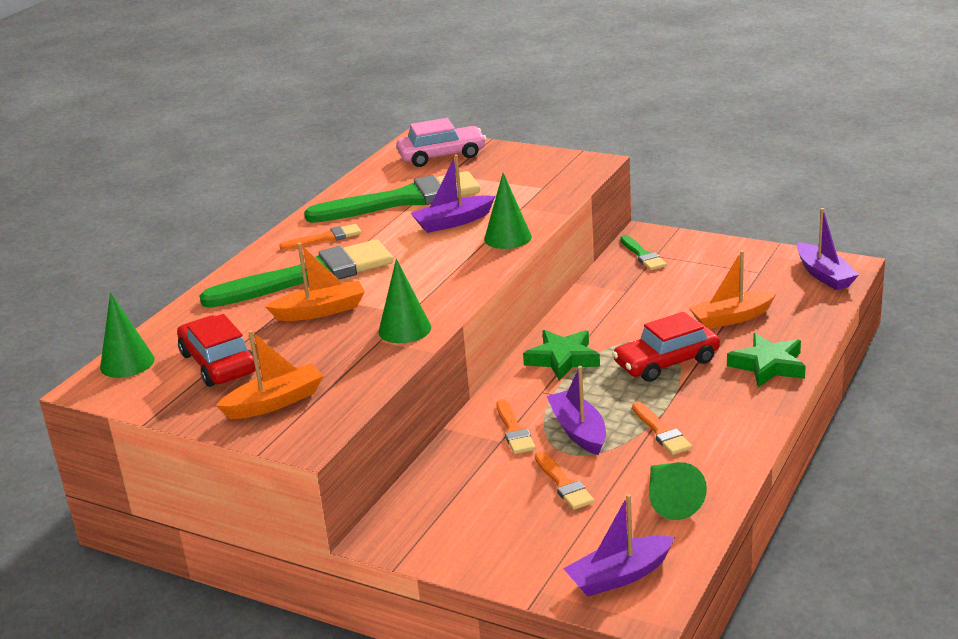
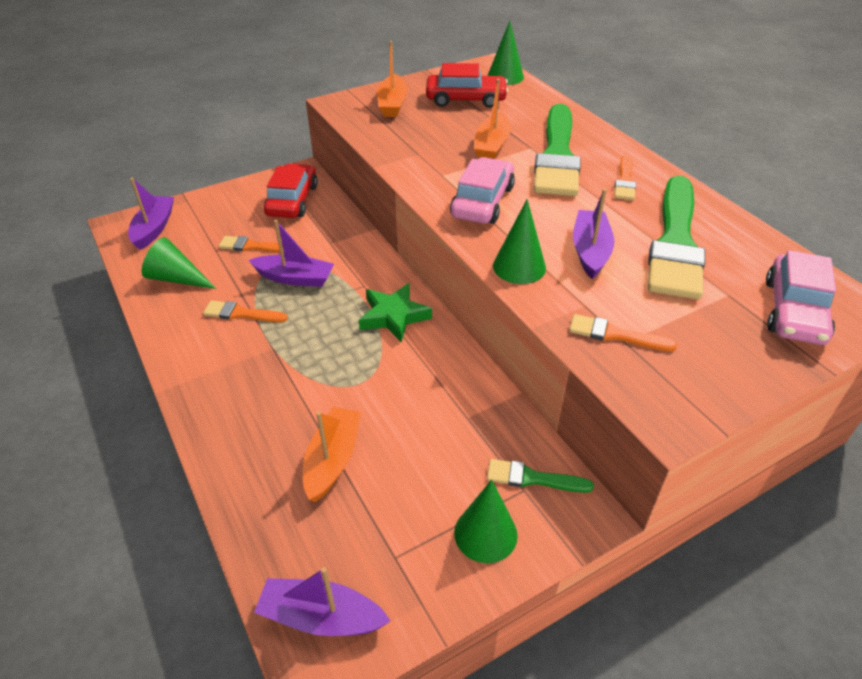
camera: 120 degrees right, 15 degrees up
(404, 329) = (419, 166): green cone -> green cone (485, 533)
(433, 280) = (482, 202): none -> pink car
(514, 430) = (333, 252): orange brush -> orange brush (615, 335)
(666, 362) = (318, 369): red car -> red car (292, 200)
(768, 365) = (233, 428): green star -> none

